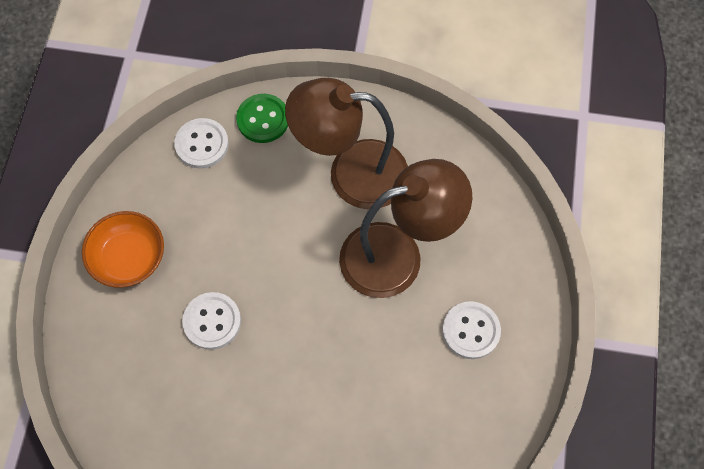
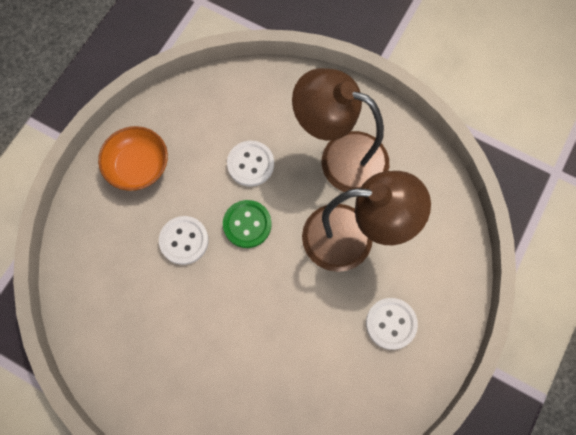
camera: 20 degrees right, 5 degrees up
(202, 144) = (228, 93): white button -> white button (250, 164)
(263, 119) = (284, 88): green button -> green button (247, 224)

